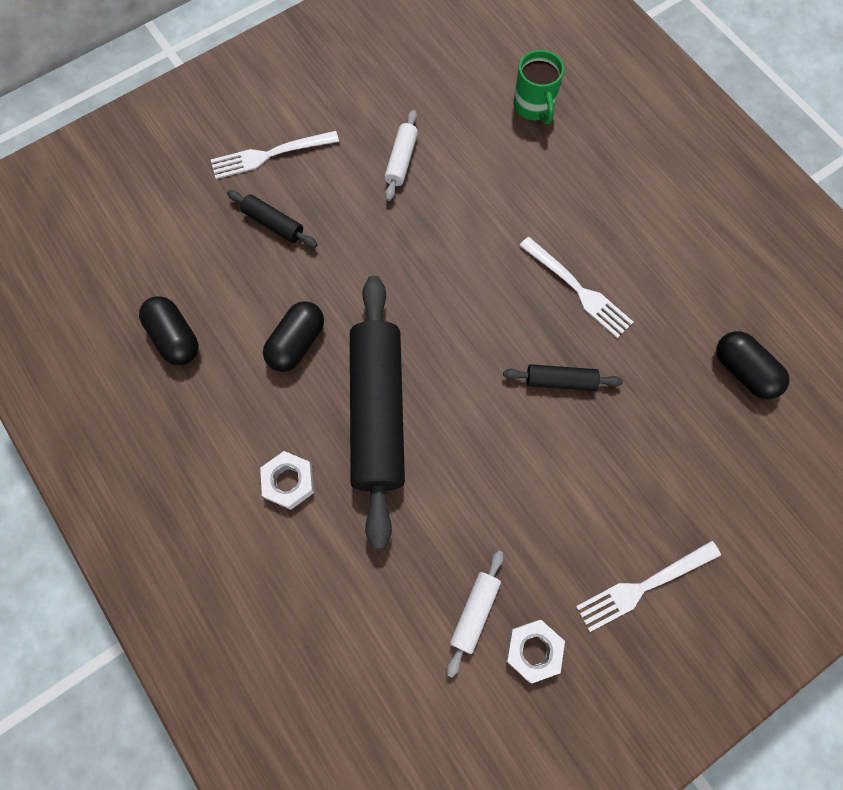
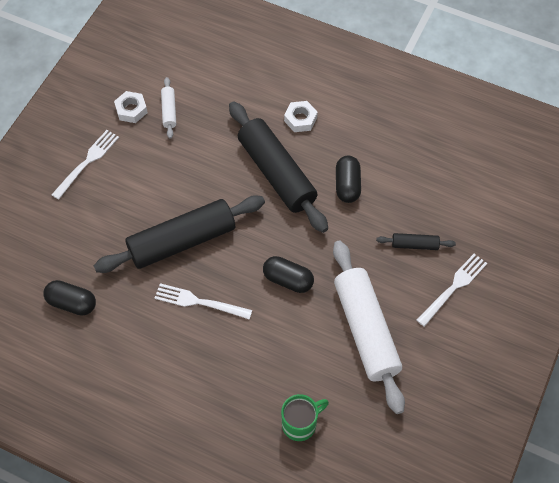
camera: 150 degrees right, 10 degrees down
(174, 338) = (417, 154): black capsule -> black capsule (288, 280)
(401, 160) = (366, 330): white rolling pin -> white rolling pin, size x2.30
(534, 107) = (300, 424): green mug -> green mug turned 105 degrees clockwise
(560, 381) = (182, 241): black rolling pin -> black rolling pin, size x2.30

